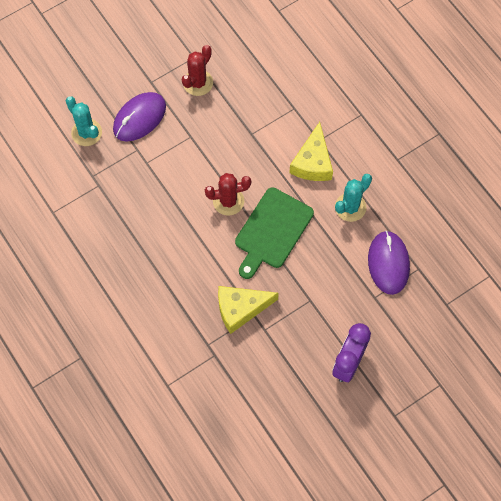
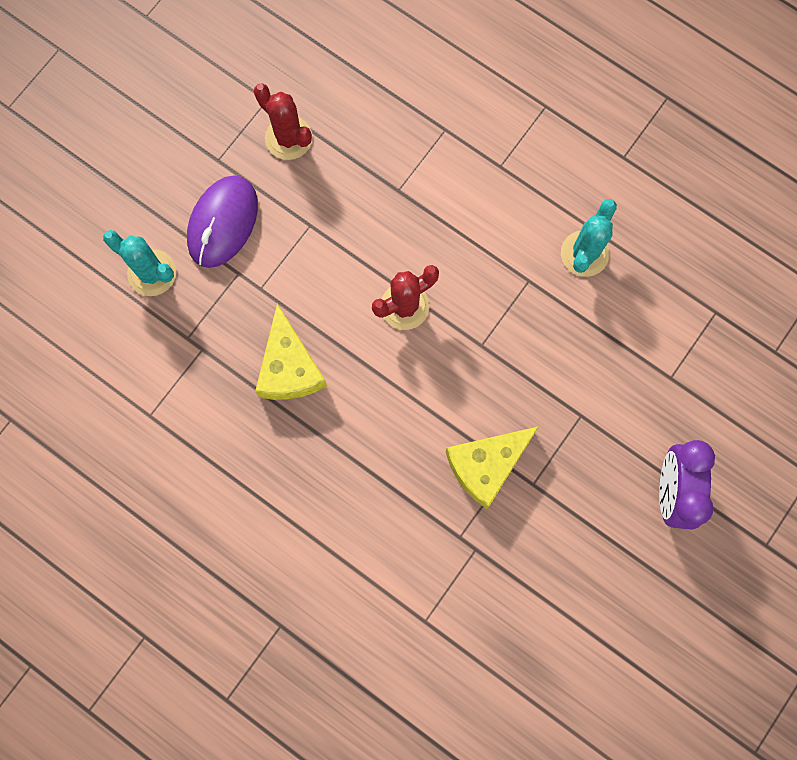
camera: 20 degrees left, 10 degrees up
(198, 83) = (288, 138): red cactus -> red cactus turned 60 degrees counterclockwise
(272, 231) = (486, 330): green cutting board -> none
(313, 162) = (504, 203): yellow cheese -> yellow cheese (289, 367)
(388, 263) = (670, 319): purple mouse -> none

